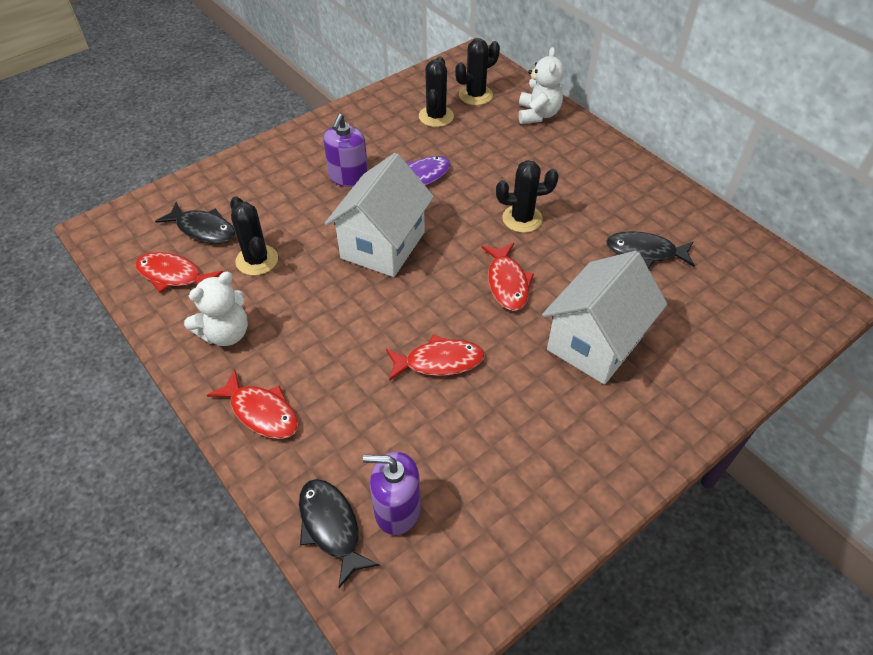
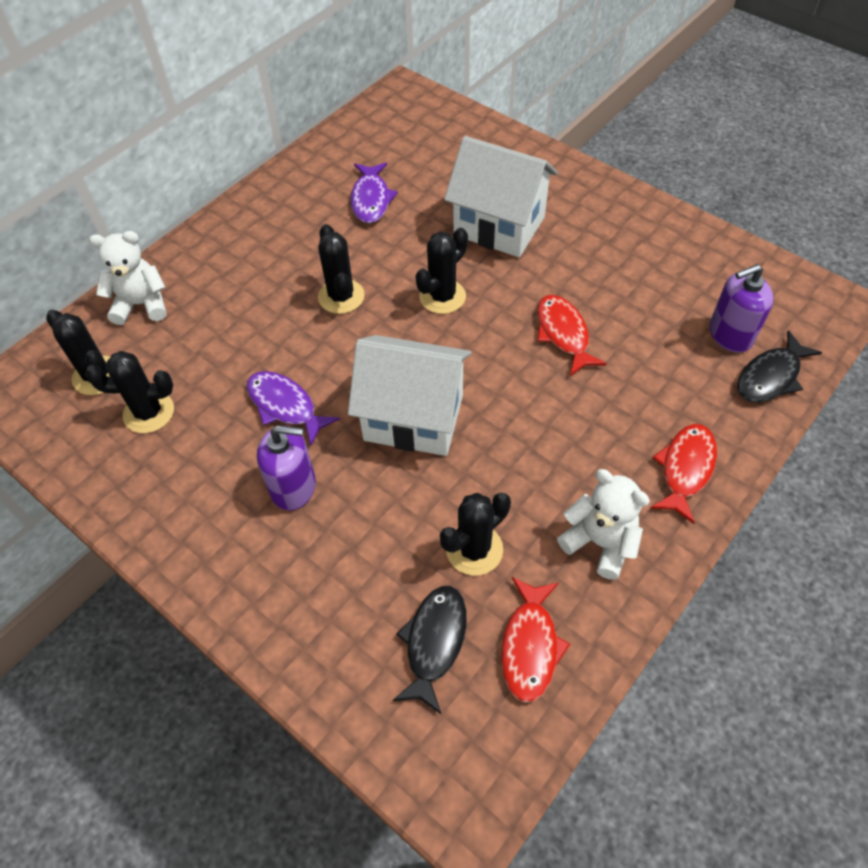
camera: 100 degrees left, 5 degrees up
(397, 509) = (730, 334): purple soap dispenser -> purple soap dispenser turned 75 degrees clockwise
(507, 283) = (442, 296): red fish -> black cactus
(645, 252) = (371, 199): black fish -> purple fish

